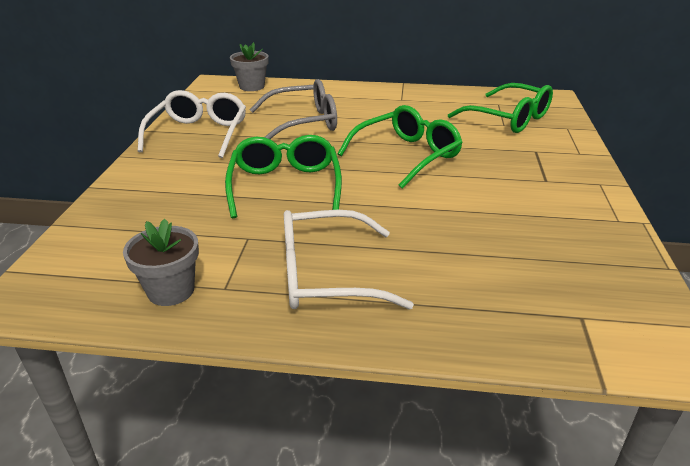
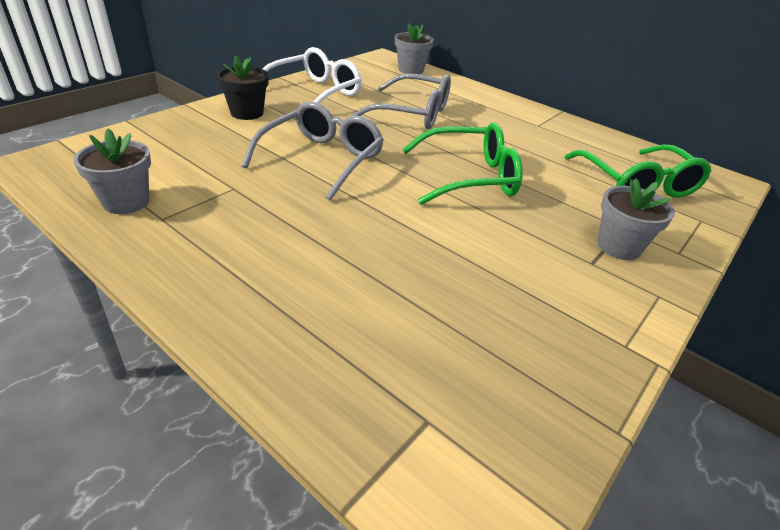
camera: 30 degrees right, 5 degrees up
(163, 172) = (247, 113): none -> black flower pot
(285, 185) = (322, 159): green glasses -> grey glasses
(326, 275) = (247, 247): white glasses -> none
(547, 164) = (618, 246): none -> grey flower pot

